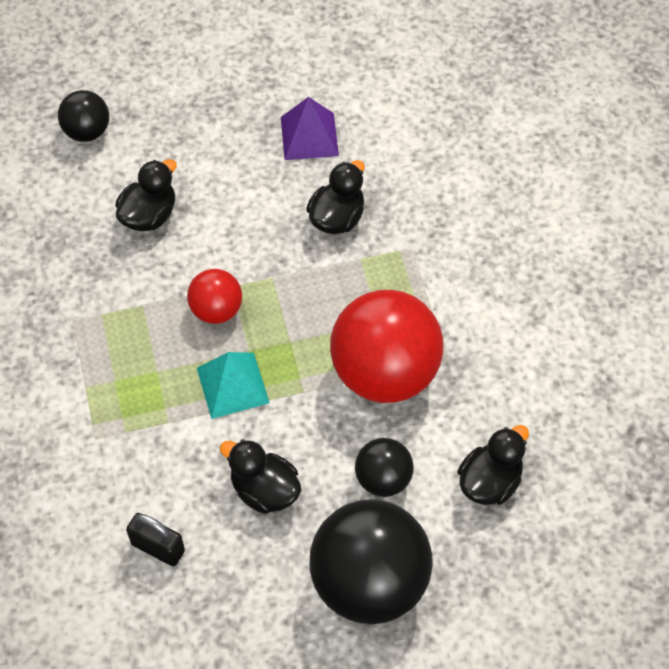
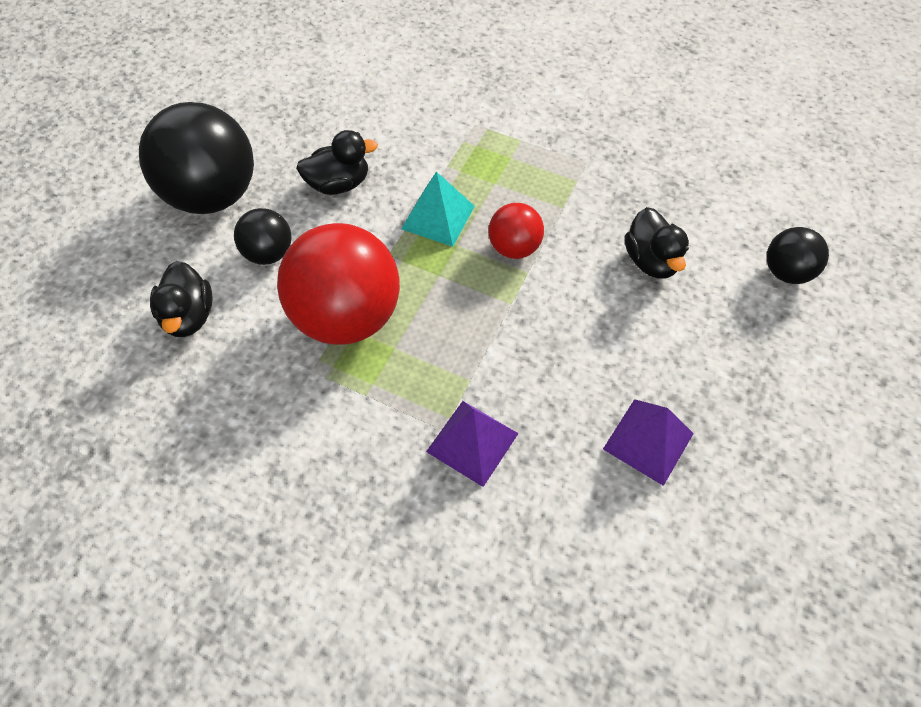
camera: 130 degrees right, 0 degrees up
(158, 547) = (363, 111): black padlock -> none
(337, 218) = (529, 394): black duck -> none
(403, 225) = (472, 442): none -> purple pyramid

